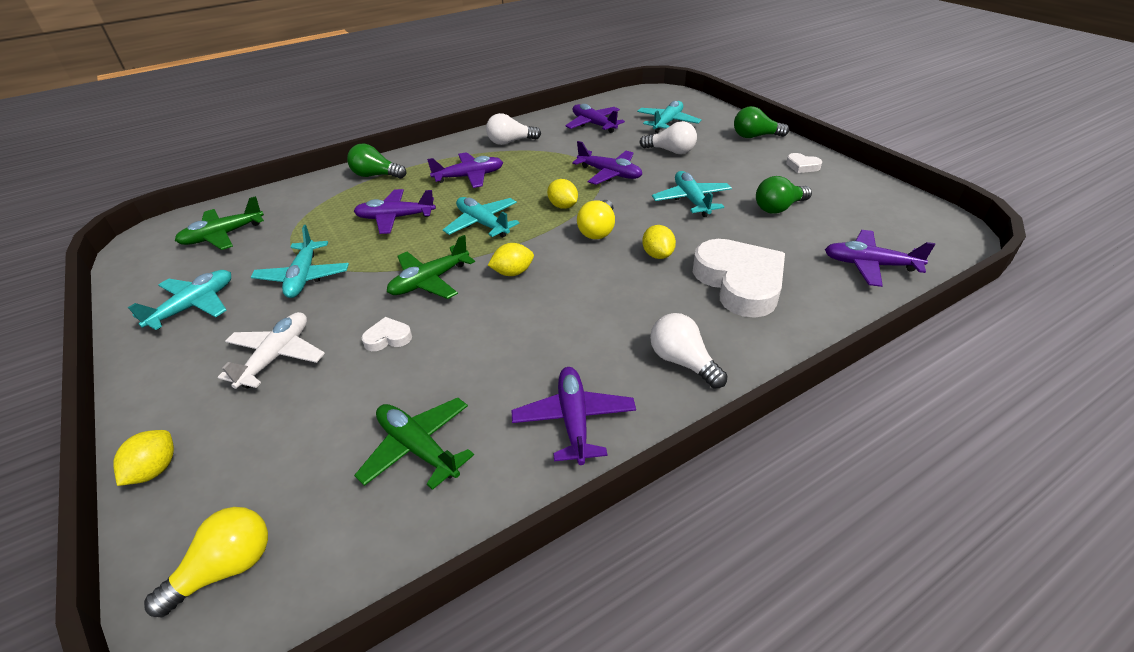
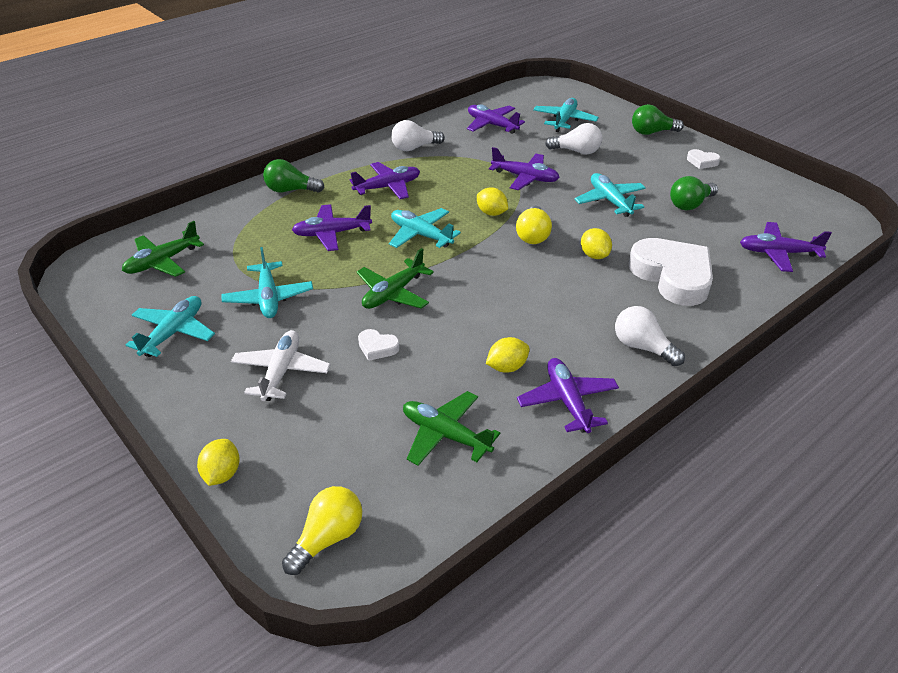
camera: 10 degrees left, 0 degrees up
(388, 338) = (377, 347): white heart -> white heart turned 135 degrees counterclockwise
(513, 272) = (468, 280): yellow lemon -> yellow lemon (507, 367)

